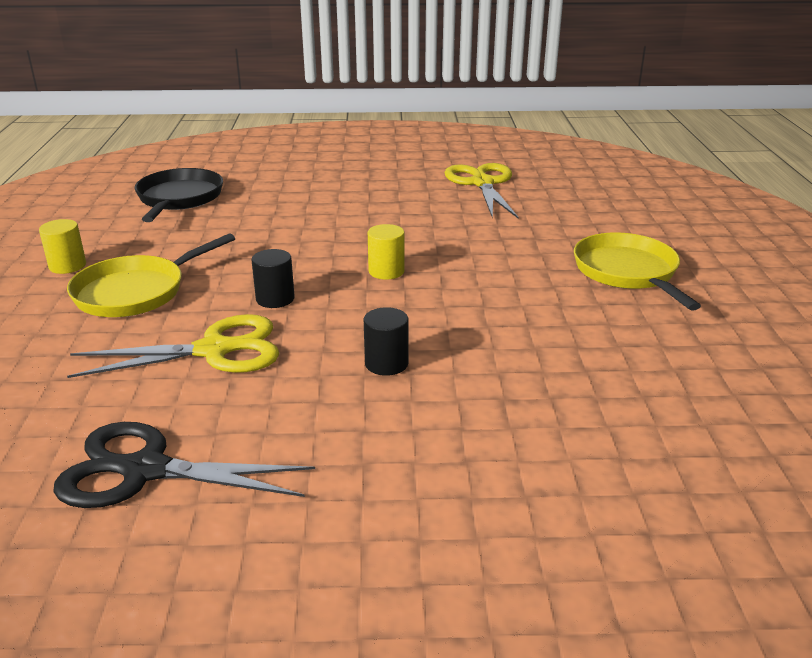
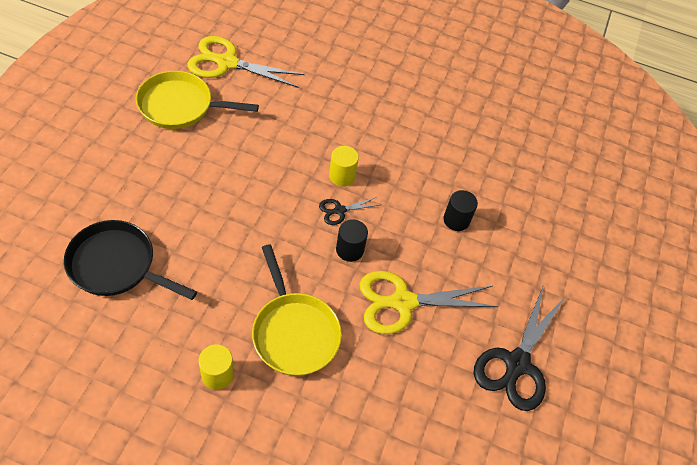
camera: 75 degrees left, 25 degrees up
(214, 350) = (403, 302): yellow scissors -> yellow scissors turned 105 degrees counterclockwise
(331, 281) = (340, 210): none -> black scissors
(628, 272) = (406, 66): yellow pan -> yellow pan (180, 106)

